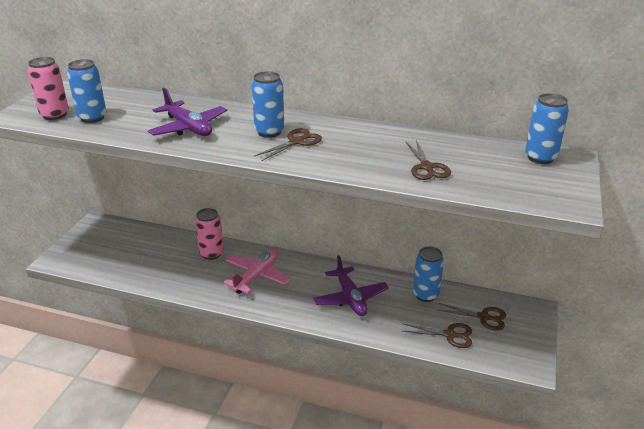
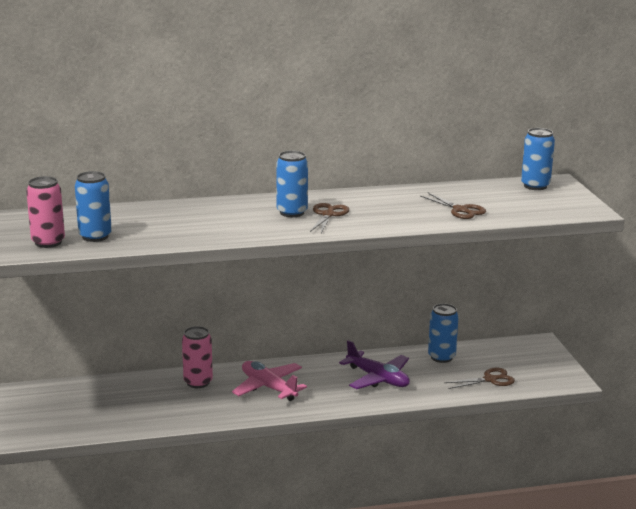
camera: 30 degrees left, 10 degrees down
(188, 128) = (210, 225): purple plane -> none
(256, 276) = (268, 387): pink plane -> pink plane turned 45 degrees counterclockwise
(483, 317) = (505, 359): brown scissors -> none

